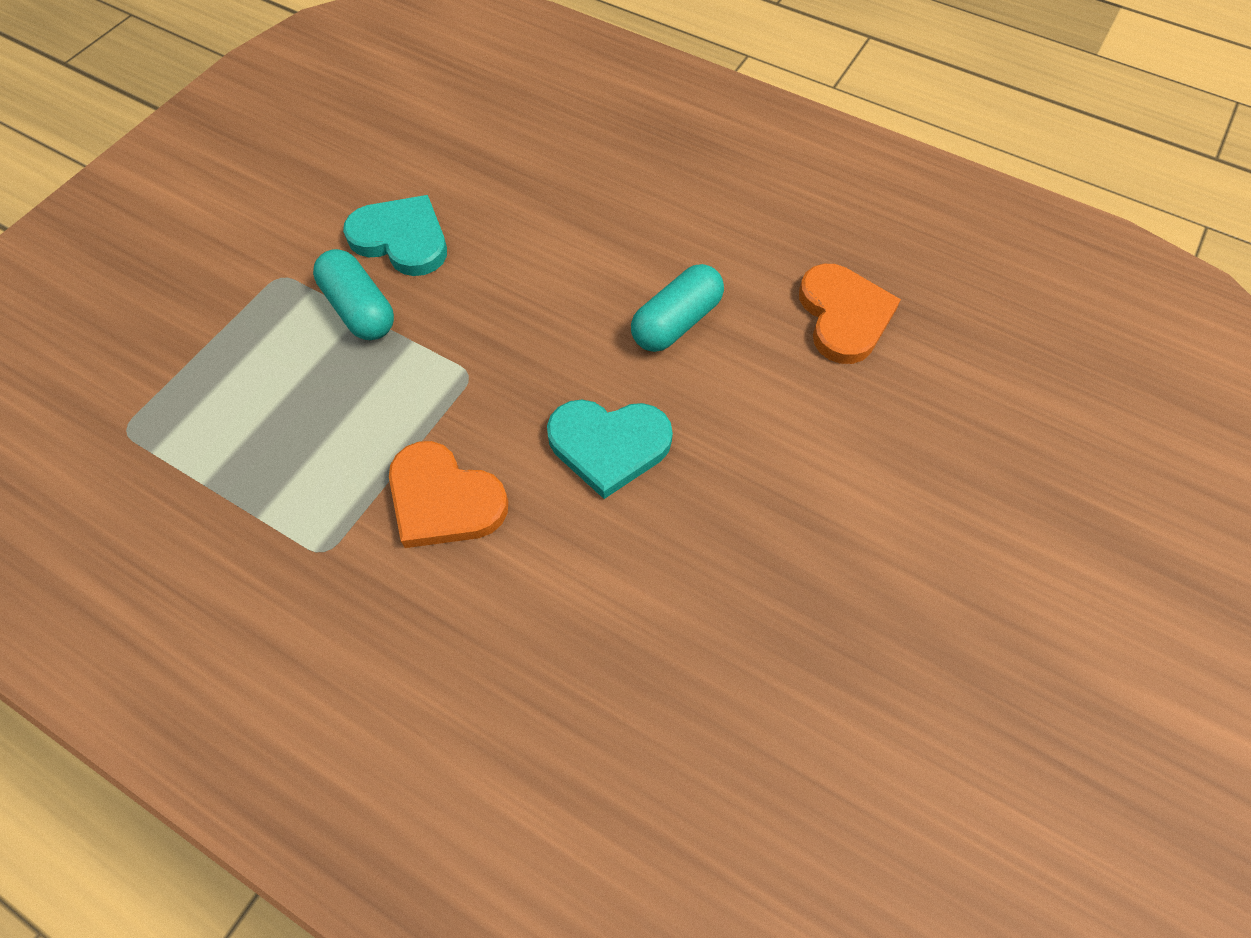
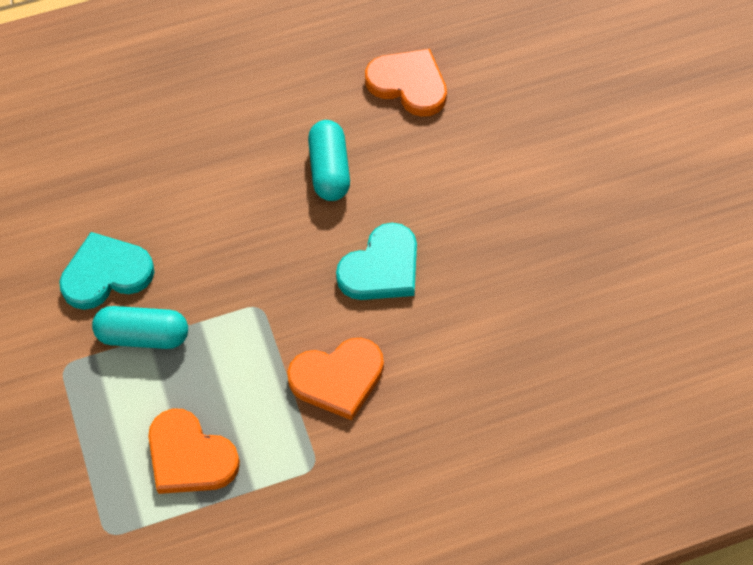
camera: 50 degrees left, 0 degrees up
(255, 436) = (189, 456): none -> orange heart

